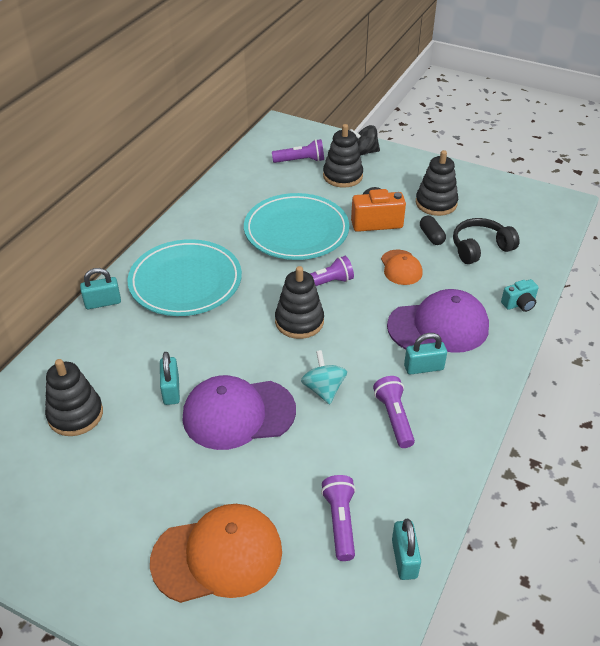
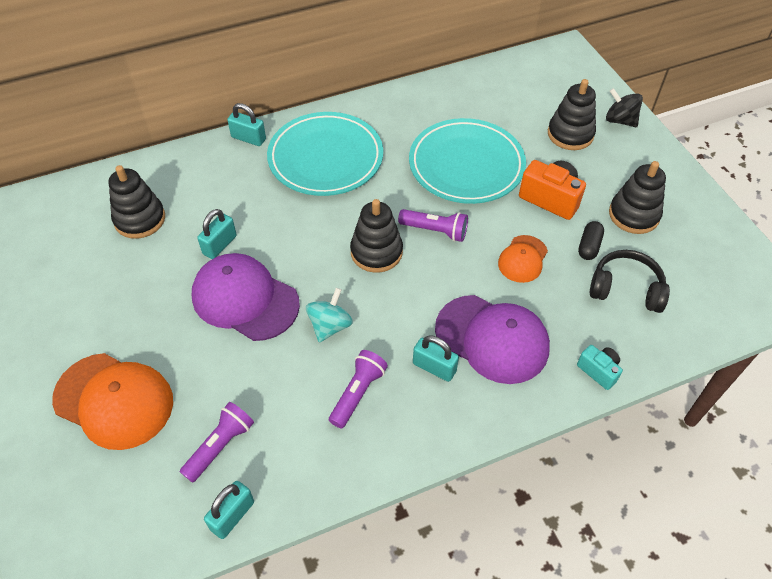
camera: 40 degrees right, 10 degrees up
(300, 161) = (546, 97): purple flashlight -> none
(519, 304) = (598, 371): turquoise camera -> turquoise camera turned 150 degrees counterclockwise

